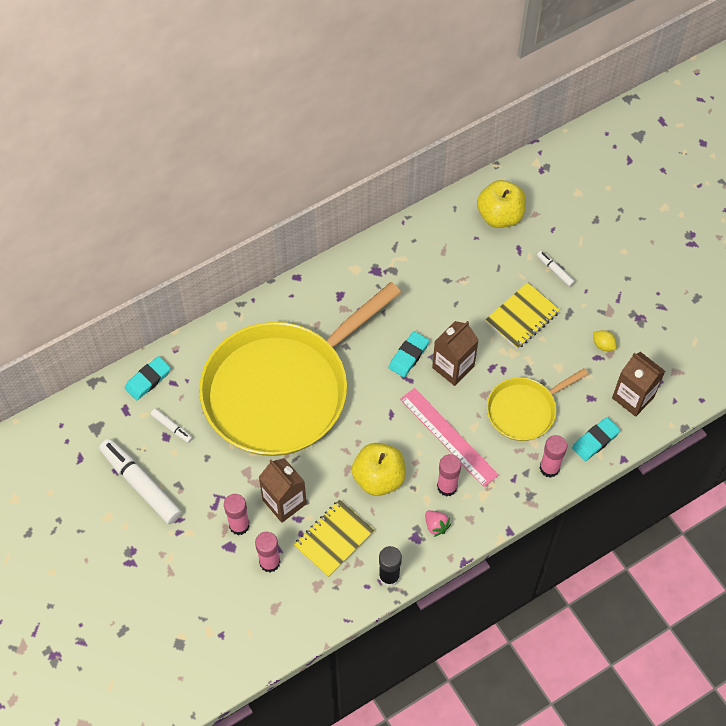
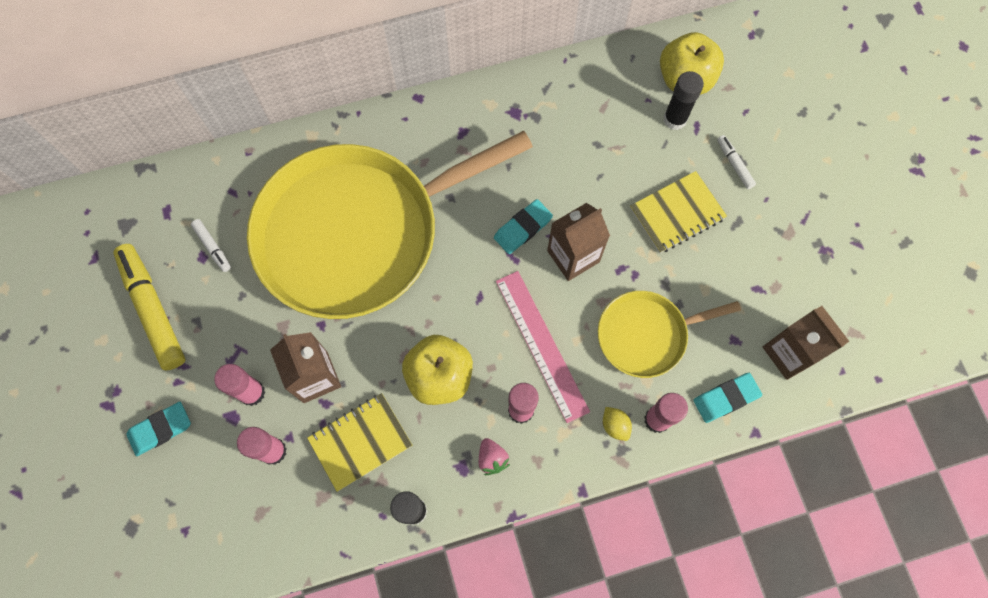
camera: 15 degrees right, 10 degrees up
(141, 484) = (153, 309): white marker -> yellow marker
(148, 380) = (204, 181): turquoise eraser -> turquoise eraser (160, 429)
(500, 247) = (675, 119): none -> black glue stick
(603, 345) = (769, 275): yellow lemon -> yellow lemon (615, 425)

